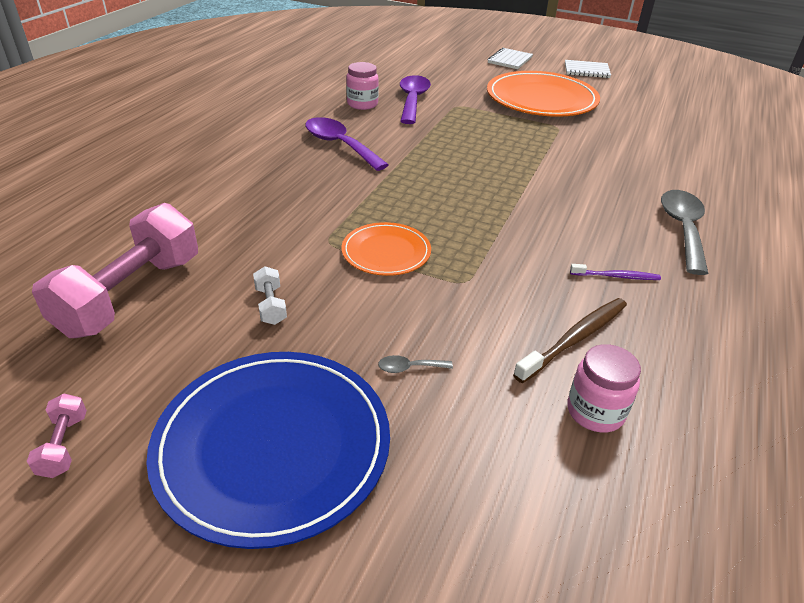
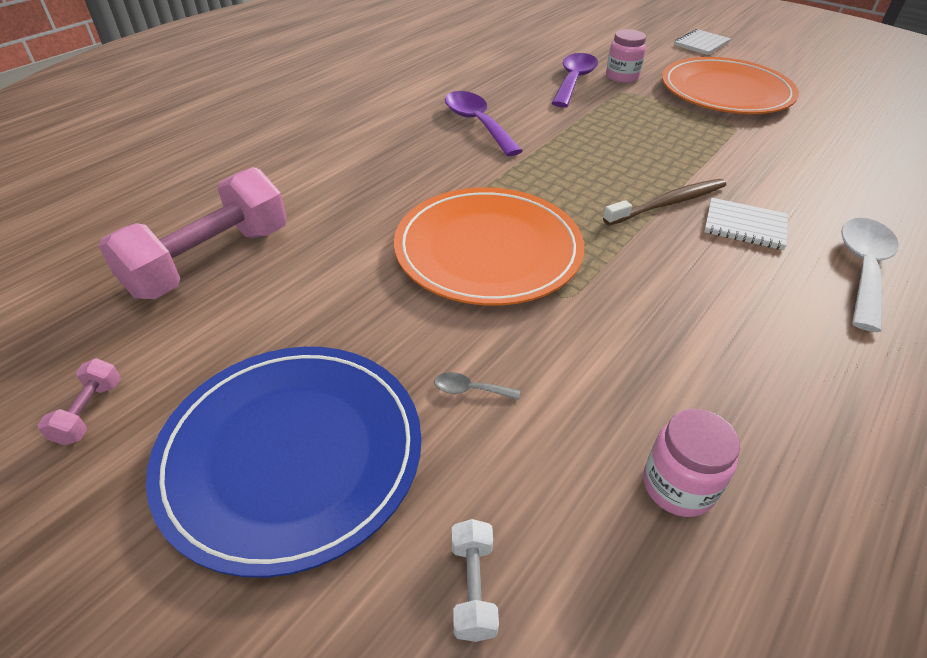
camera: 15 degrees right, 5 degrees up
(271, 306) = (344, 293): white dumbbell -> white dumbbell (473, 587)
(362, 104) = (516, 81): pink jar -> pink jar (622, 77)
(386, 252) = (488, 250): orange plate -> orange plate, size x1.86
(575, 338) = (680, 388): brown toothbrush -> brown toothbrush (669, 203)
(586, 70) = (792, 62): white notebook -> white notebook (744, 226)
(617, 276) = (757, 317): purple toothbrush -> none
(682, 229) = (862, 269): grey spoon -> white spoon

